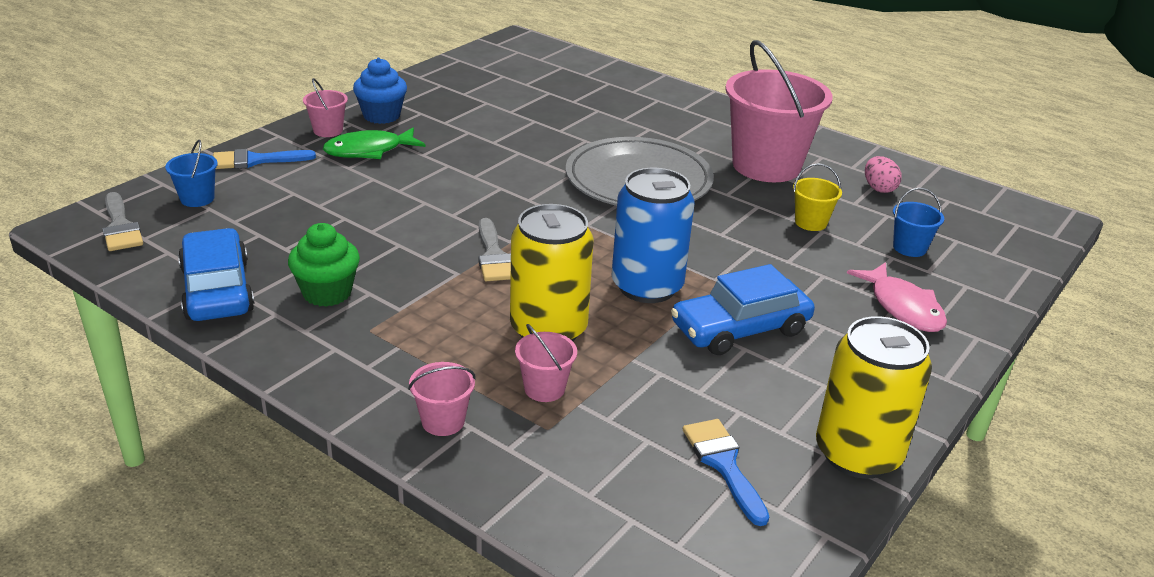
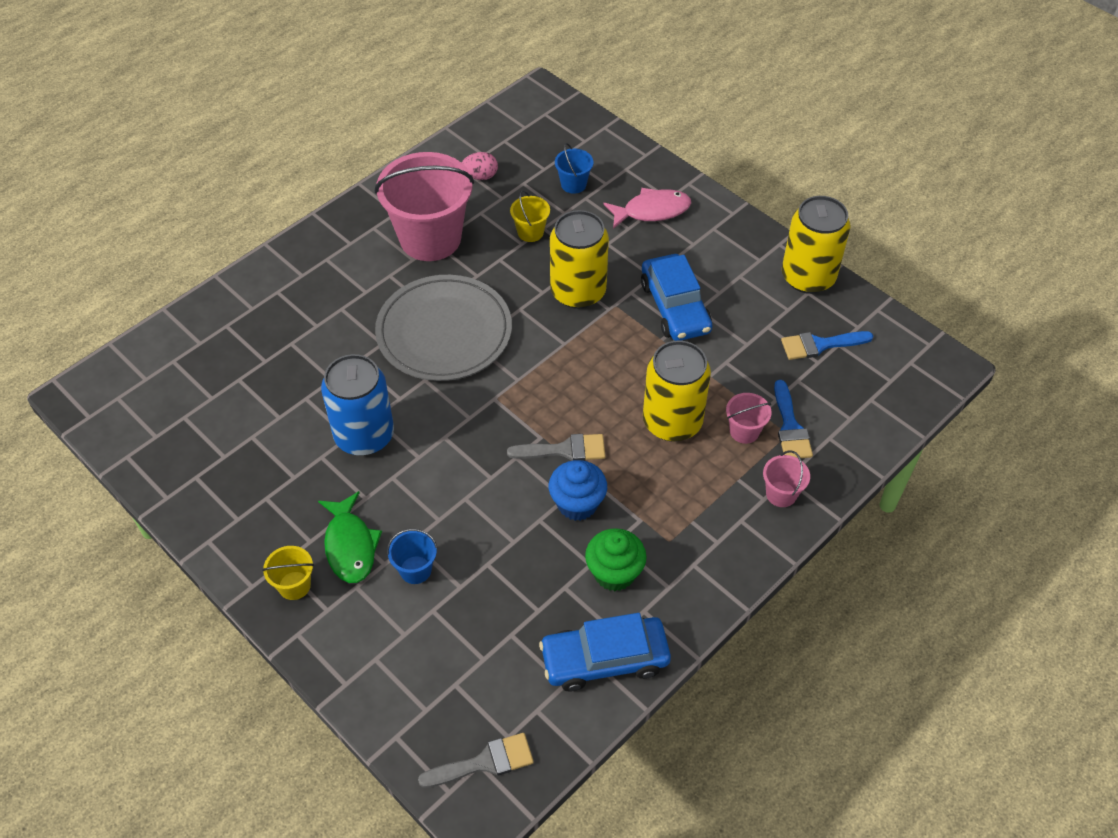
camera: 80 degrees left, 20 degrees up
(197, 198) = (434, 698): blue bucket -> blue bucket (415, 570)
(255, 160) = (356, 651): blue brush -> blue brush (790, 427)
(328, 130) = (294, 585): pink bucket -> yellow bucket
(381, 116) = (266, 534): blue cupcake -> blue cupcake (577, 504)
(647, 286) = (617, 352): blue can -> blue can (364, 435)
(732, 257) = (578, 292): none -> yellow can

